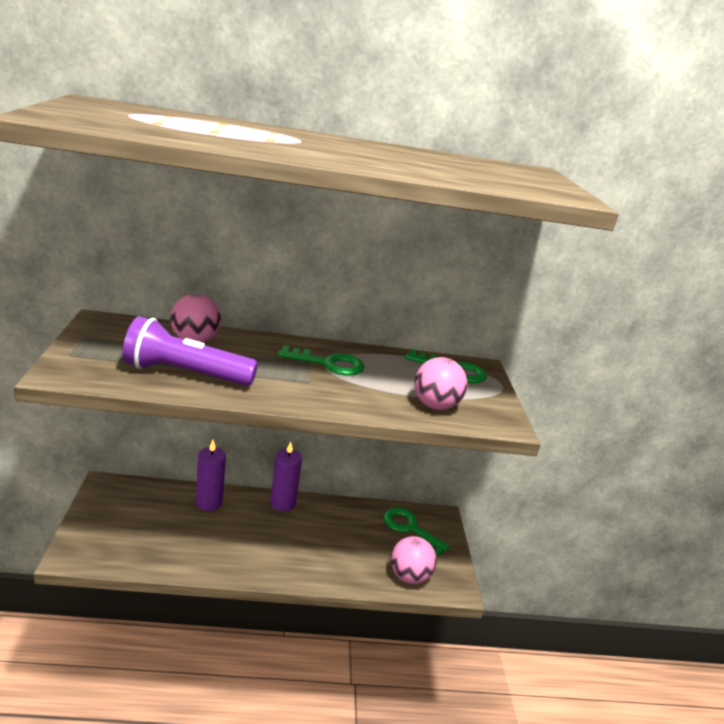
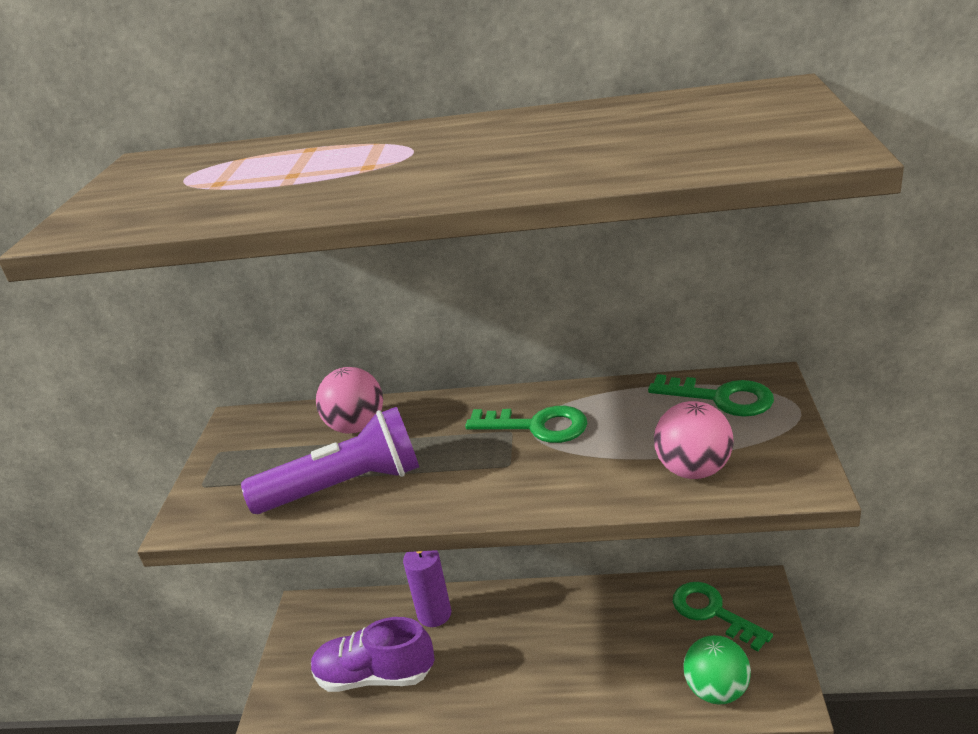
camera: 15 degrees right, 5 degrees up
(159, 537) = (375, 676): none -> purple shoe
(186, 374) = (344, 486): purple flashlight -> purple flashlight turned 150 degrees clockwise
(282, 503) = (531, 599): purple candle -> none
(409, 576) = (716, 690): pink ball -> green ball

